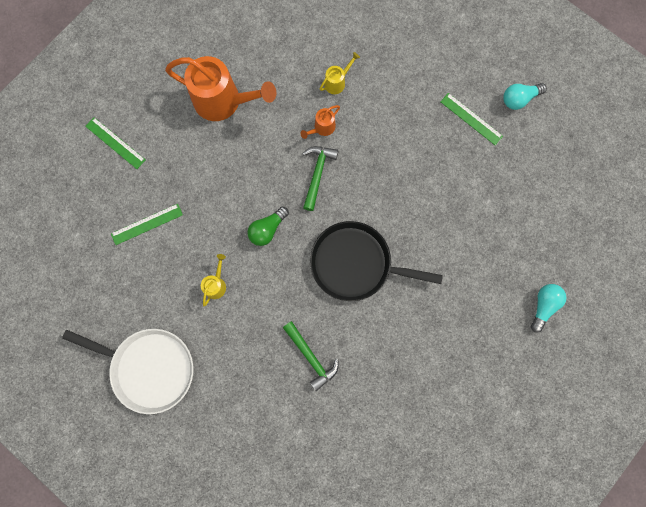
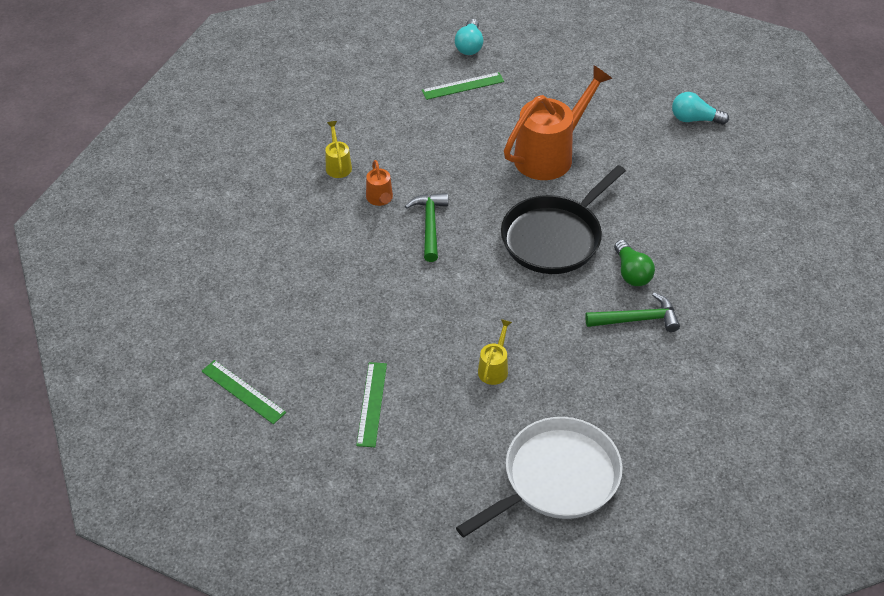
camera: 60 degrees left, 30 degrees down
(115, 143) = (243, 392): green ruler -> green ruler turned 60 degrees clockwise
(216, 284) = (494, 368): yellow watering can -> yellow watering can turned 60 degrees clockwise
(224, 101) = (279, 267): orange watering can -> orange watering can (550, 154)
(267, 229) = (462, 294): green light bulb -> green light bulb (631, 272)
(317, 174) = (430, 225): green hammer -> green hammer turned 45 degrees clockwise
(543, 306) = (694, 119): turquoise light bulb -> turquoise light bulb turned 45 degrees counterclockwise

